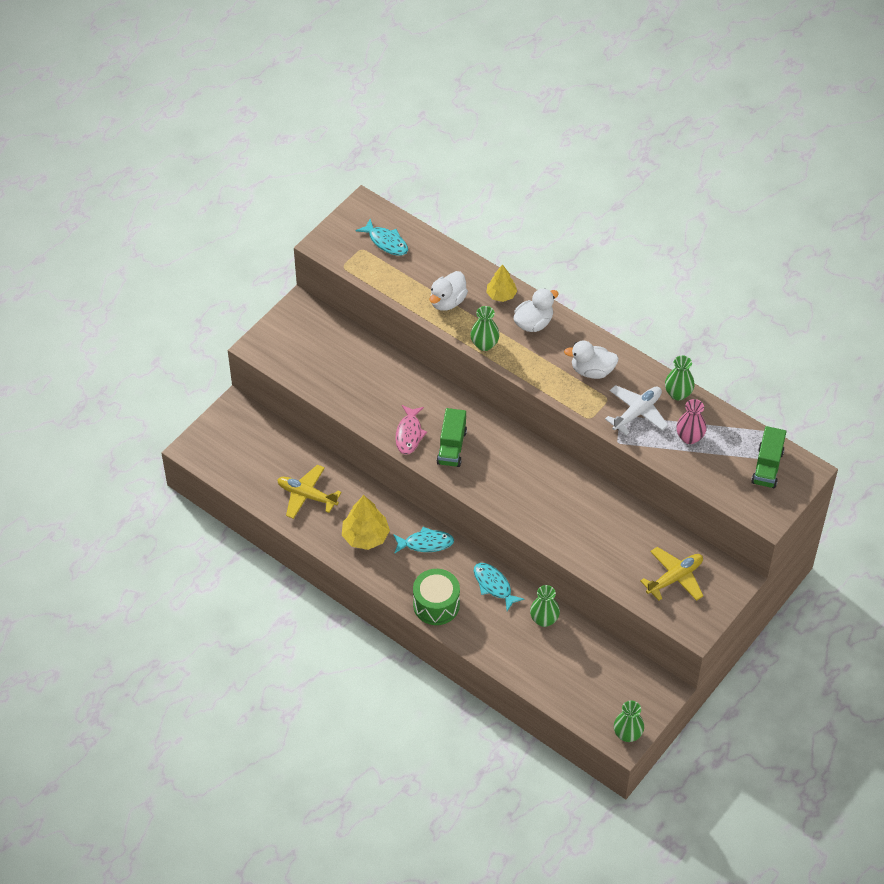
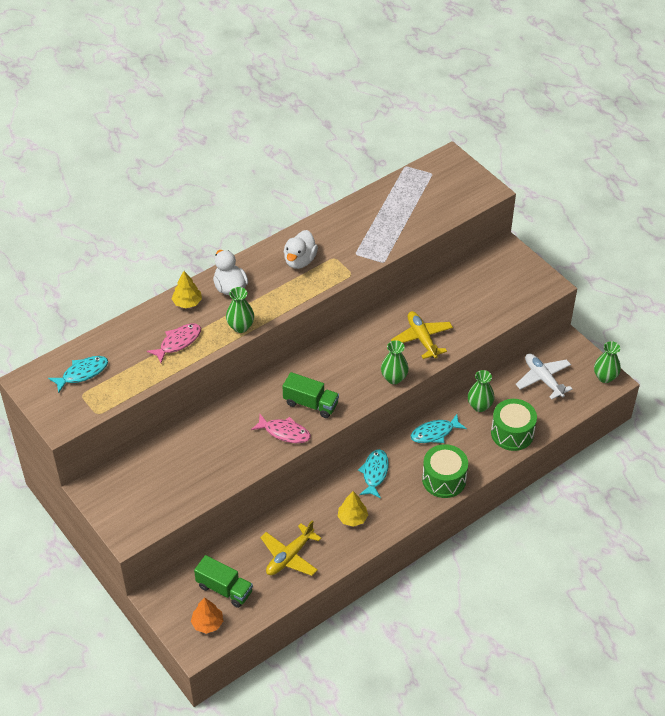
camera: 75 degrees left, 5 degrees down
(218, 451) = (207, 623): none -> orange tree
(365, 536) = (352, 518): yellow tree -> yellow tree, size x0.65
(447, 301) = (178, 342): white duck -> pink fish
(517, 656) = (512, 433): none -> green drum
(637, 413) = (356, 242): white plane -> white plane (543, 379)
(675, 578) = (496, 286): yellow plane -> yellow plane (422, 339)
(678, 394) = (345, 213): green vase -> green vase (394, 378)
(689, 437) = (393, 216): pink vase -> none
(767, 467) = (438, 179): green truck -> green truck (224, 589)

